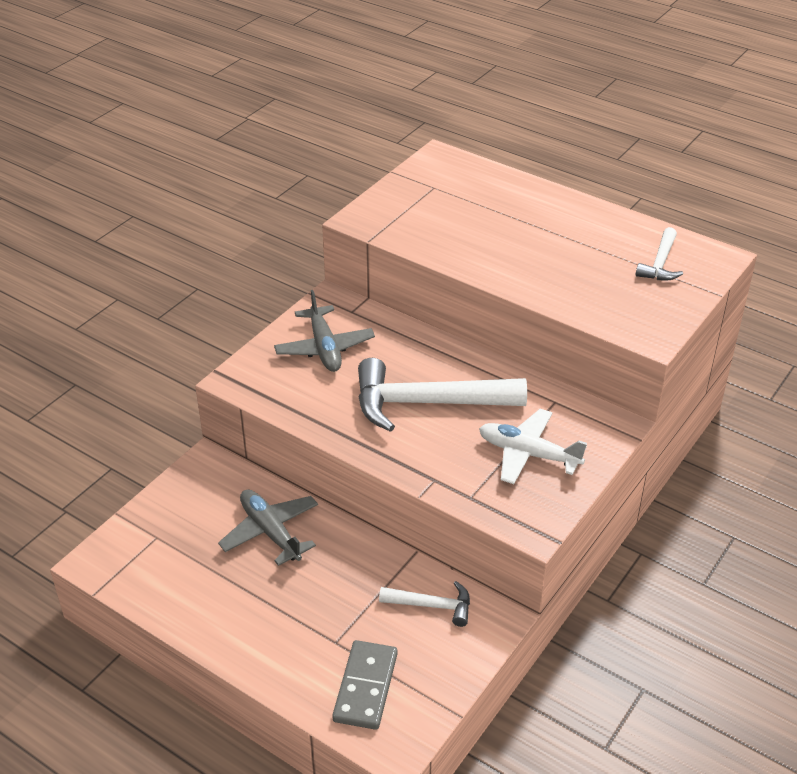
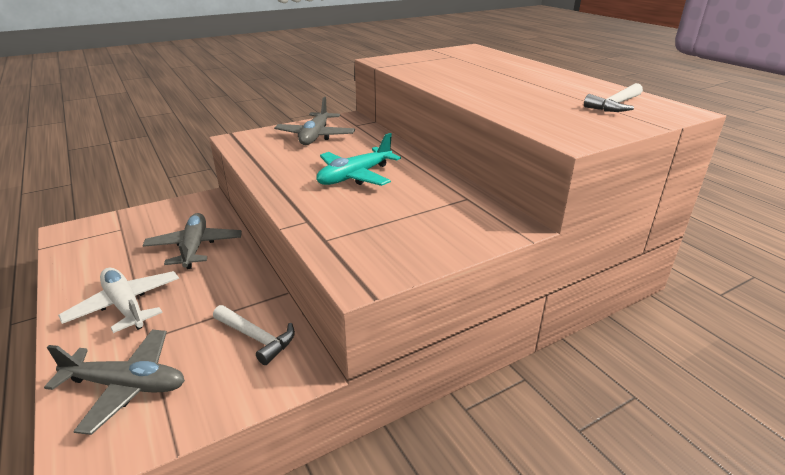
camera: 25 degrees right, 10 degrees down
(365, 687) = (126, 386): grey domino -> grey plane
(427, 403) = (355, 176): white hammer -> turquoise plane
(528, 454) = (409, 225): white plane -> white plane (125, 306)

